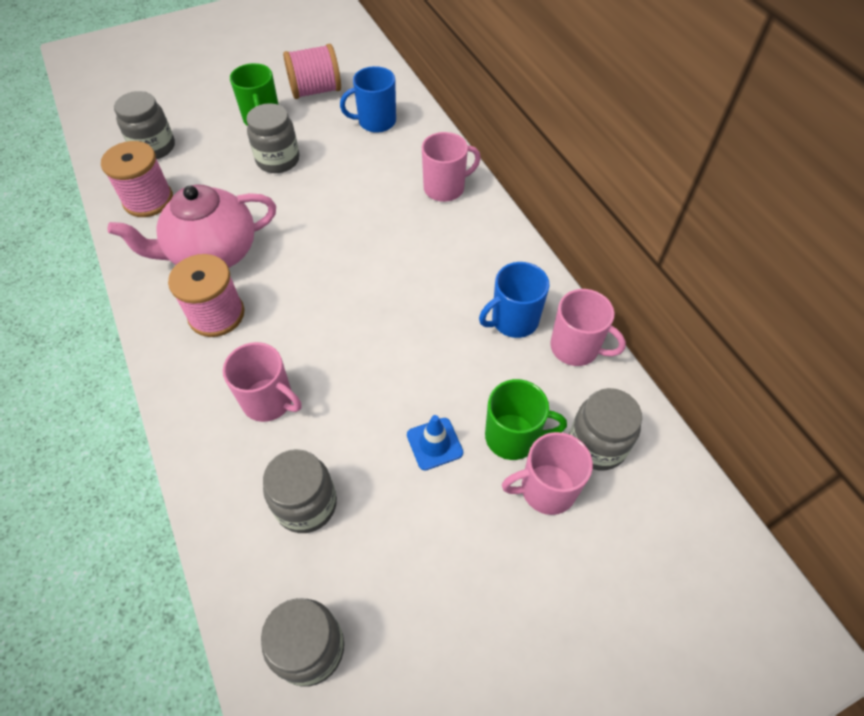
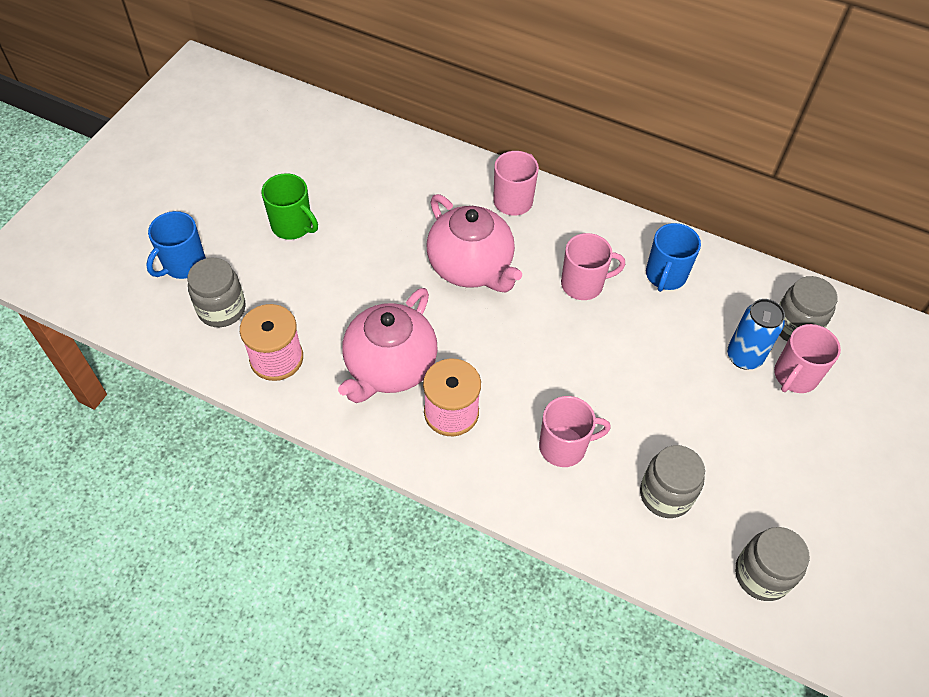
camera: 40 degrees left, 0 degrees up
(278, 160) = (351, 255): grey jar -> none
(315, 91) = (310, 172): pink spool -> none
(355, 218) = (471, 267): none -> pink teapot
(375, 122) = (396, 173): blue mug -> blue mug (183, 264)
(434, 444) = (702, 396): blue traffic cone -> none
(513, 437) = (744, 357): green mug -> blue can
(576, 348) = (722, 269): pink mug -> pink mug (583, 284)

